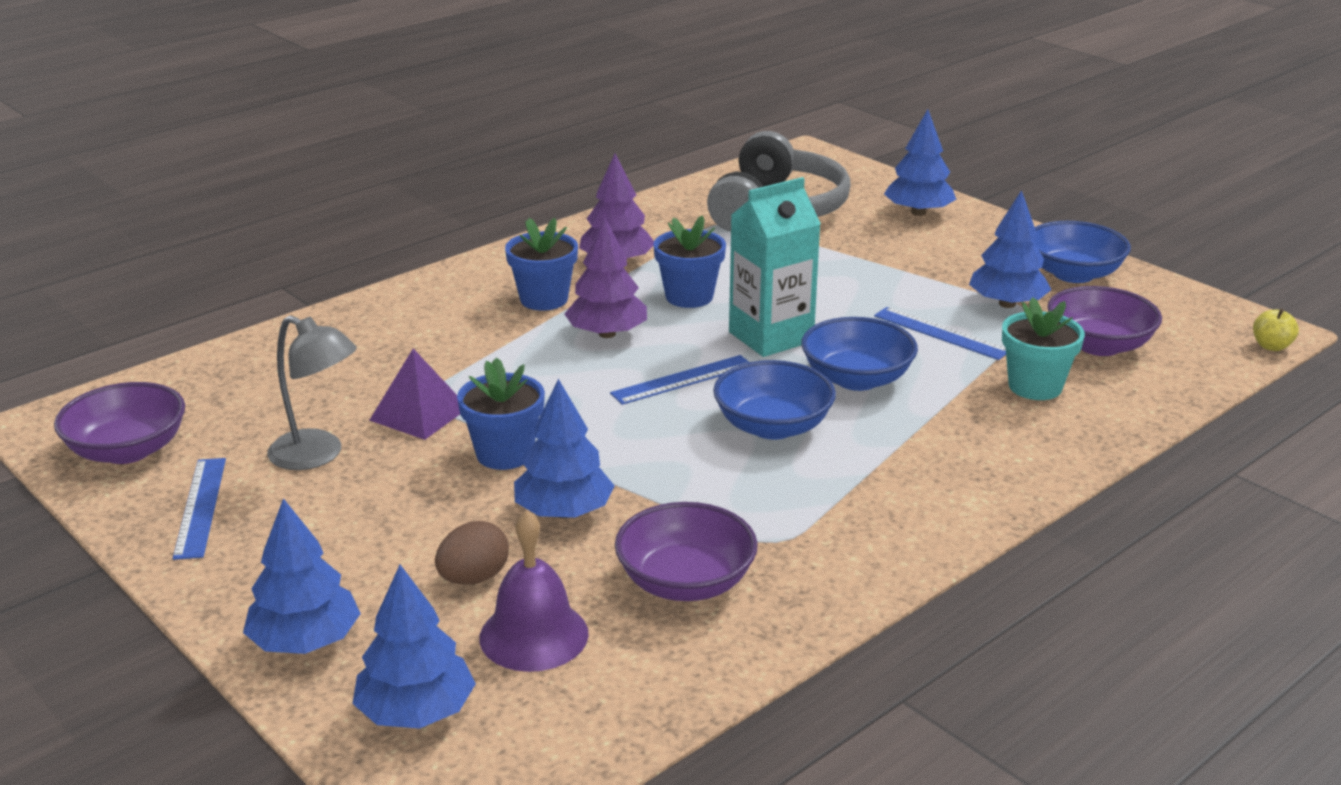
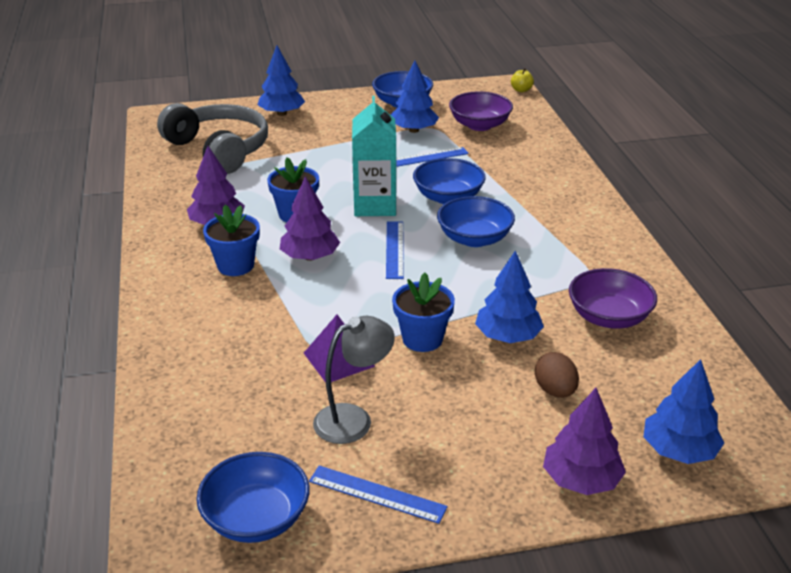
camera: 60 degrees left, 5 degrees up
(128, 450) = (256, 518): purple bowl -> blue bowl
(305, 642) = (581, 479): blue tree -> purple tree
(534, 635) = (627, 385): purple bell -> none
(1035, 386) = (503, 155): turquoise flower pot -> none

